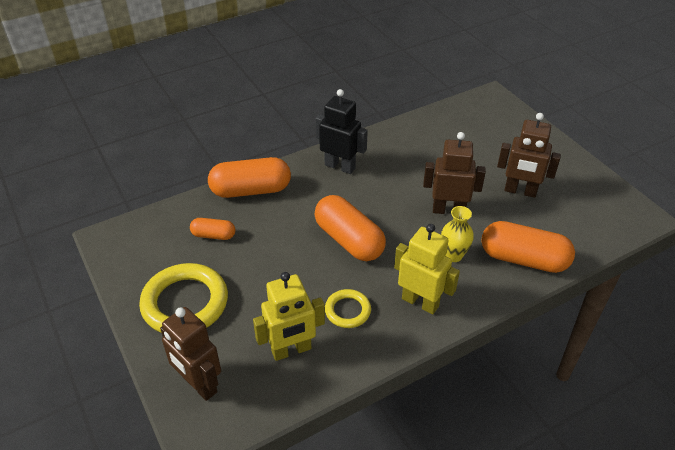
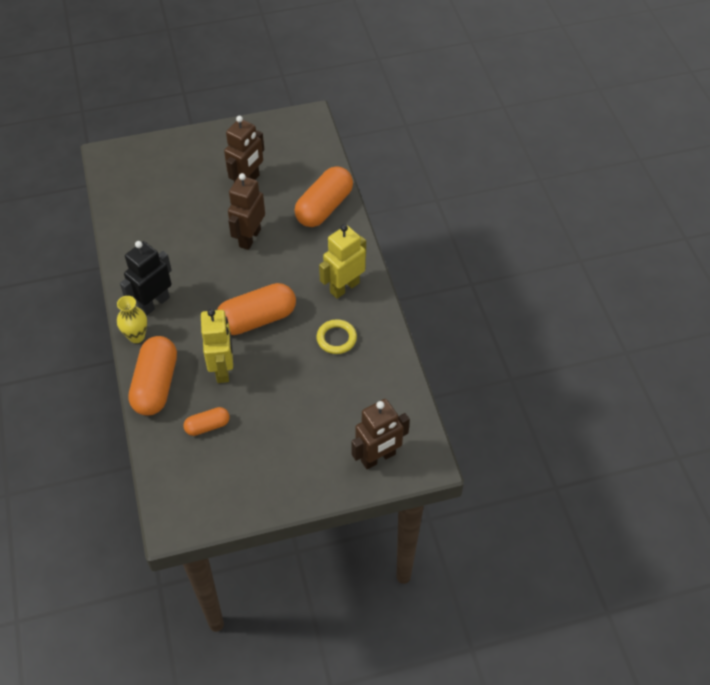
camera: 75 degrees left, 10 degrees up
(185, 303) = (286, 459): yellow ring -> none
(213, 235) = (207, 426): orange capsule -> orange capsule turned 45 degrees clockwise
(291, 350) = (364, 386): yellow robot -> yellow robot (223, 369)
(453, 255) = (303, 251): yellow vase -> yellow vase (136, 336)

